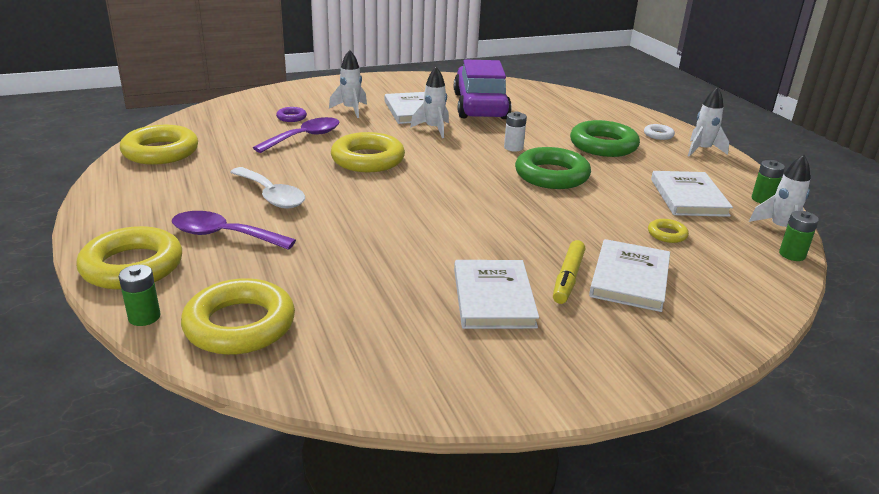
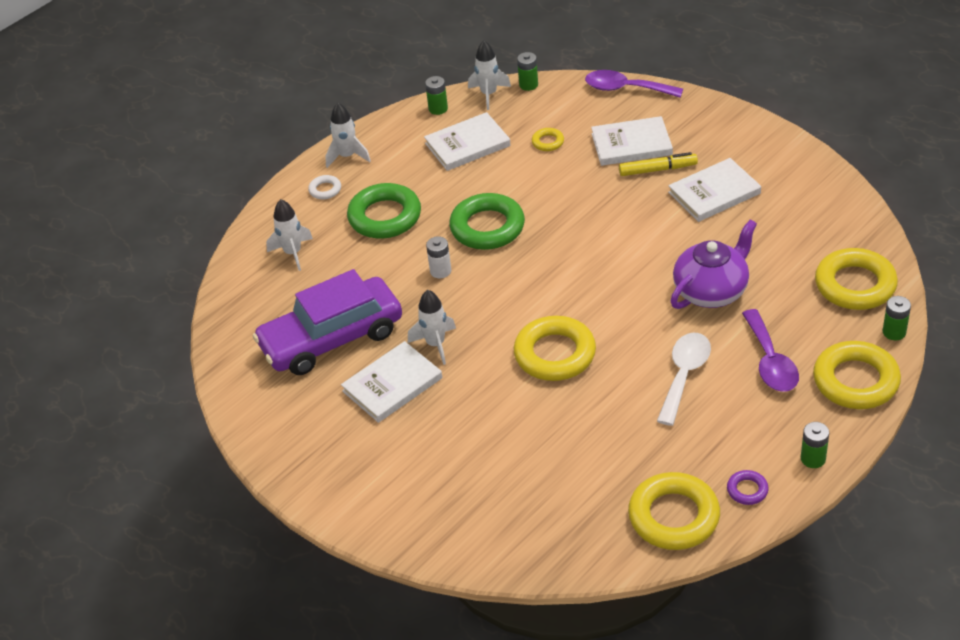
camera: 110 degrees left, 15 degrees up
(103, 213) = (813, 459): none -> green battery
(291, 117) = (494, 473): purple ring -> purple ring (747, 490)
(305, 137) = (541, 429): purple spoon -> purple spoon (625, 89)
(347, 241) = (711, 291): none -> purple teapot
(351, 110) = (429, 437): white rocket -> white rocket (293, 253)

